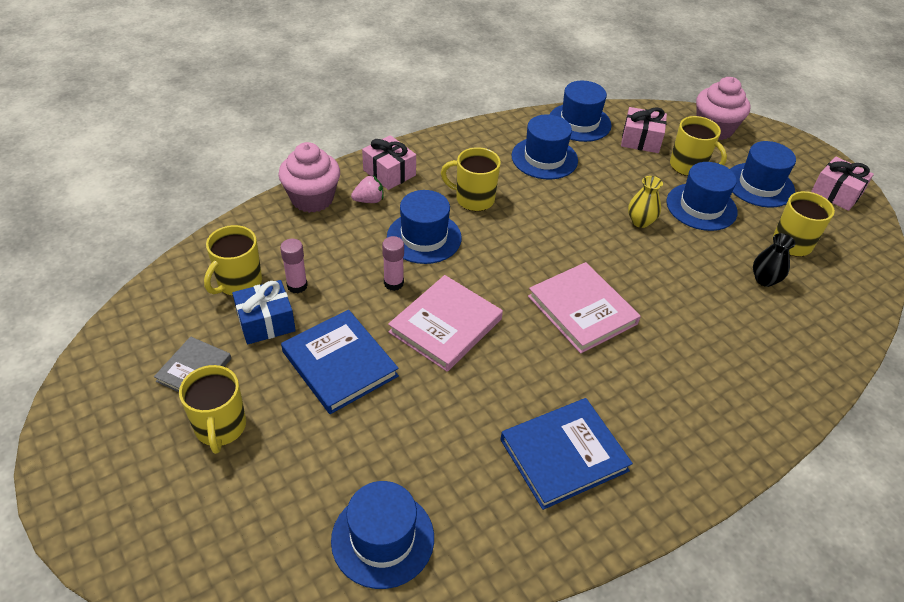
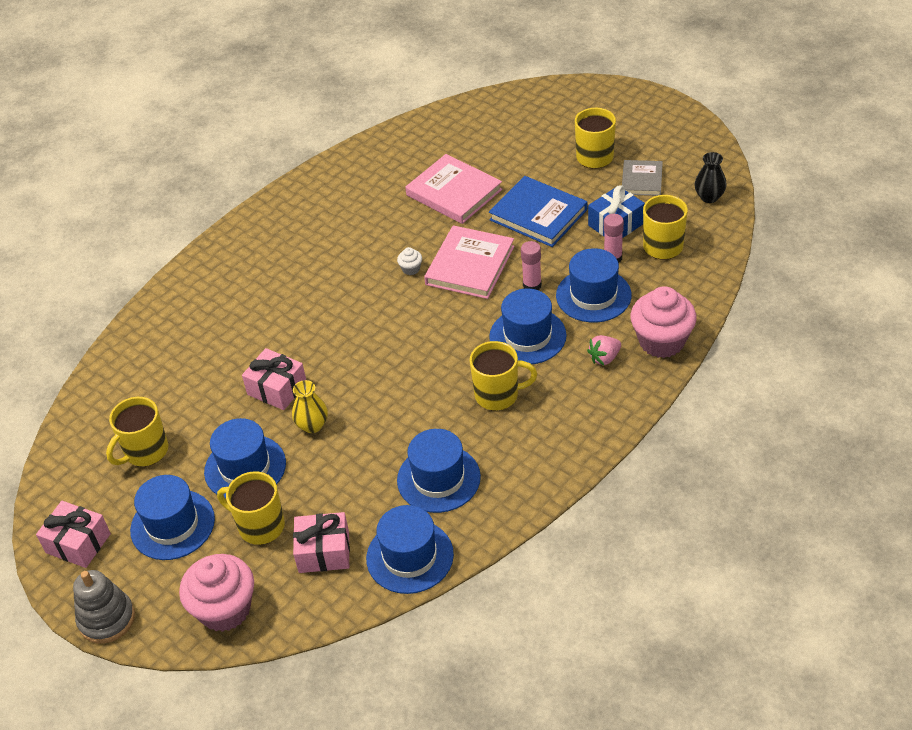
camera: 170 degrees right, 0 degrees up
(382, 538) = (452, 137): blue hat -> blue hat (593, 295)
(389, 173) = (604, 398): pink gift -> pink gift (277, 389)
(510, 342) = (411, 269): none -> white cupcake
(563, 455) = (349, 209): blue book -> none
(582, 310) = (356, 314): pink book -> pink book (454, 192)
(764, 279) = (182, 397): black vase -> black vase (709, 197)
(800, 145) = (107, 619): none -> grey stacking toy

